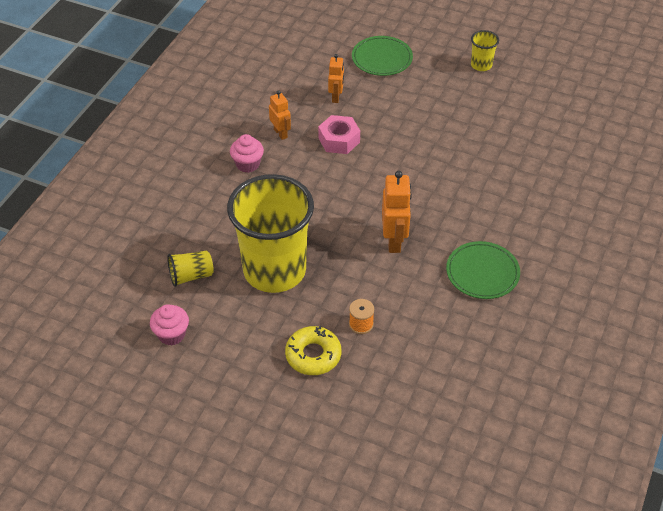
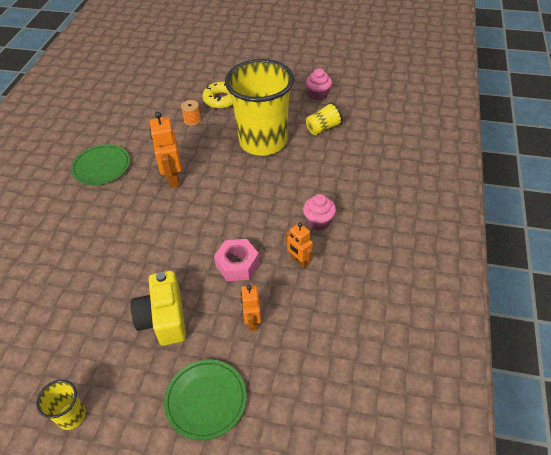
camera: 170 degrees right, 0 degrees up
(411, 111) = (164, 318): none -> yellow camera

